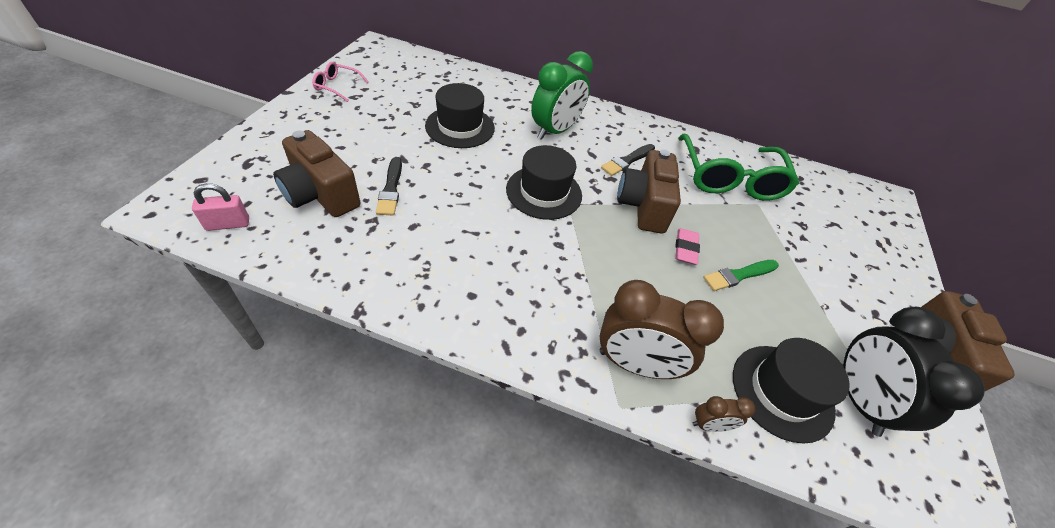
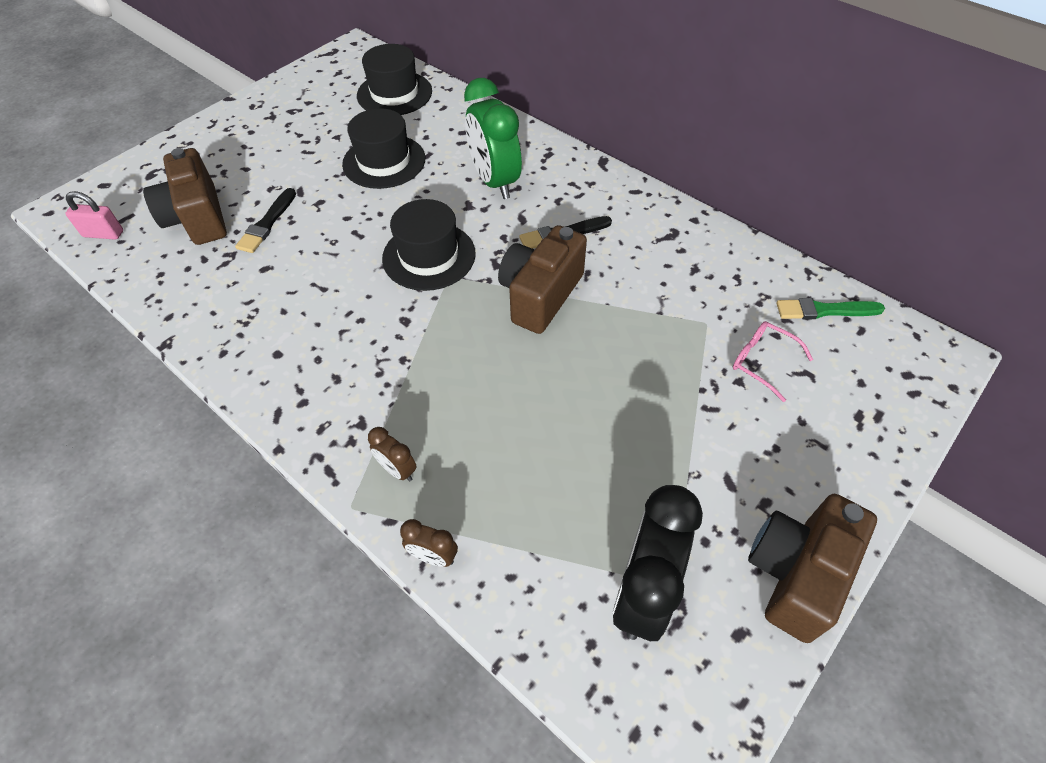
camera: 30 degrees right, 5 degrees up
(337, 86) = (281, 96): pink glasses -> pink glasses (762, 362)
(555, 131) = (495, 181): green clock -> green clock turned 90 degrees clockwise
(635, 364) = (397, 469): brown clock -> brown clock, size x0.46
(685, 249) = (556, 359): pink eraser -> none
(729, 178) = (691, 281): green glasses -> none
(739, 275) = (602, 407): green brush -> green brush (824, 310)
(782, 392) = (549, 552): black hat -> black hat (394, 93)

